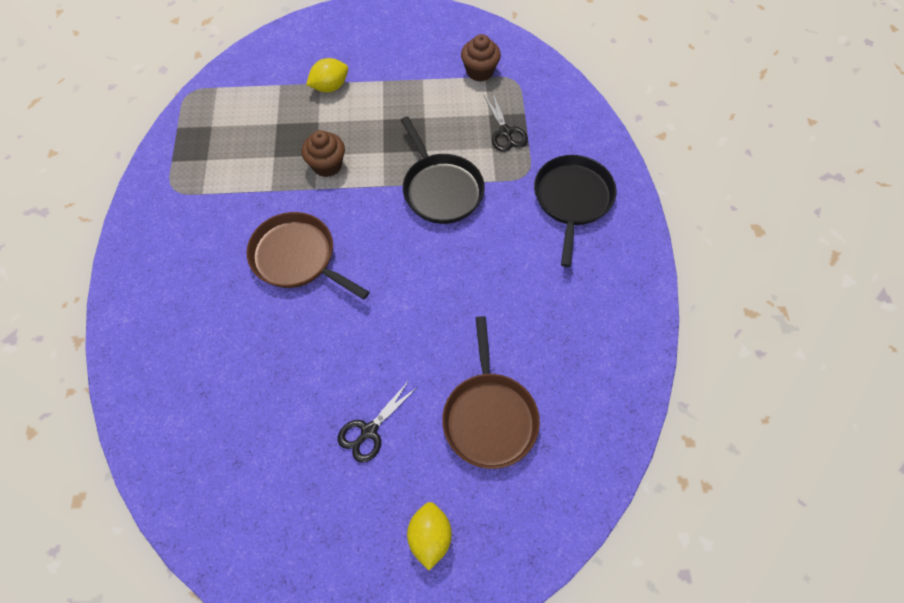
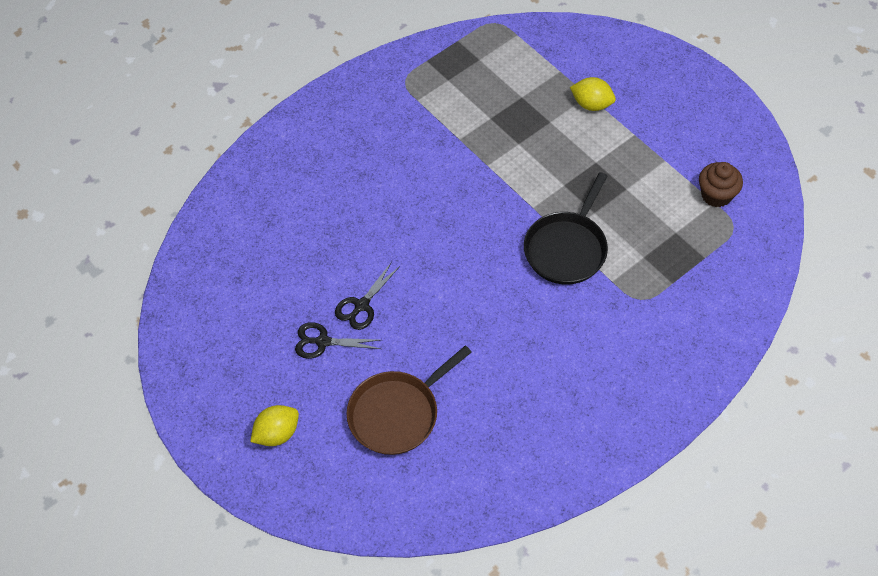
camera: 55 degrees right, 5 degrees down
(297, 257) = (418, 198): brown pan -> none
(327, 165) = (515, 157): brown cupcake -> none
(505, 132) = (669, 256): black scissors -> black scissors (361, 305)
(572, 199) = (648, 350): black pan -> none

